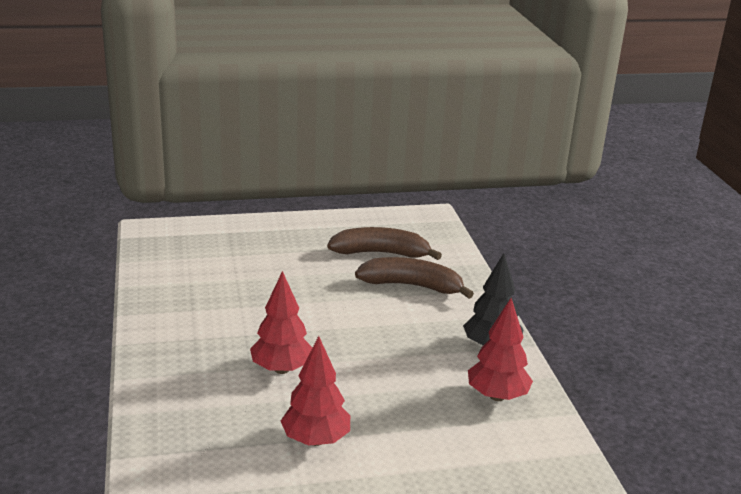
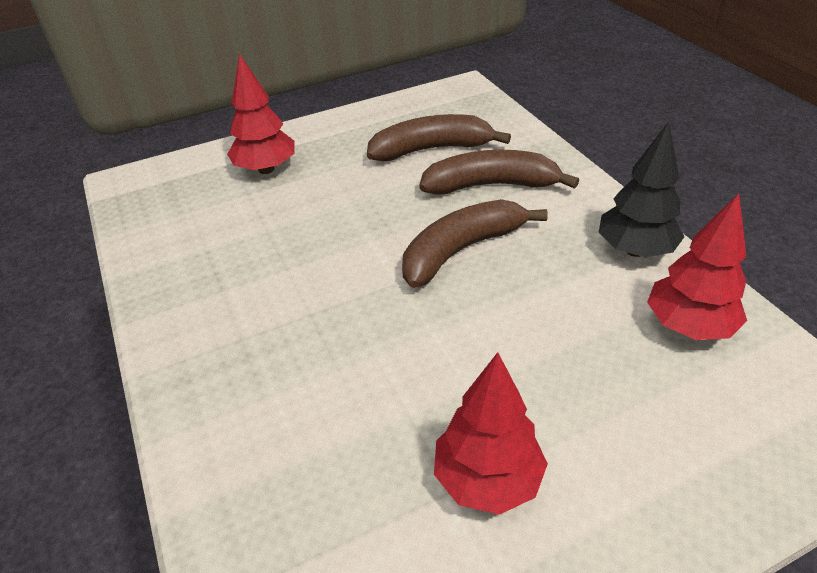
camera: 10 degrees left, 15 degrees up
(281, 369) = (383, 359): red tree -> red tree (266, 169)
(367, 321) = (461, 250): none -> brown banana

